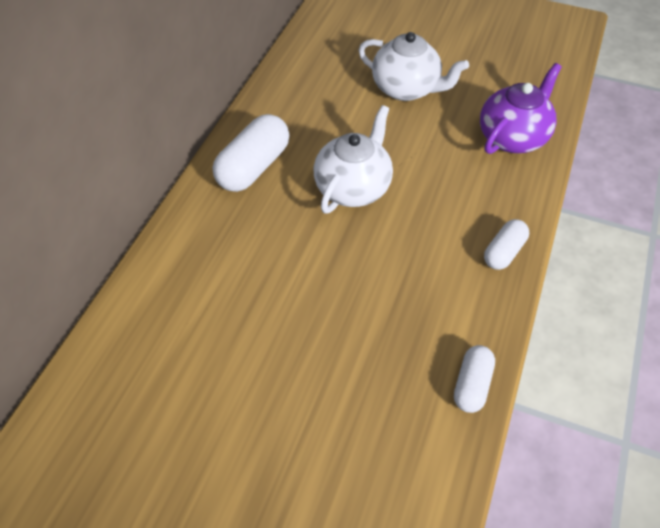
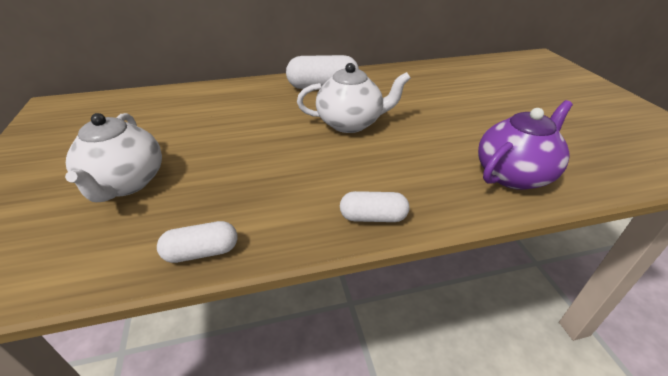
camera: 55 degrees right, 15 degrees down
(406, 89) = (476, 109): white teapot -> white teapot (126, 183)
(512, 137) = (514, 174): purple teapot -> purple teapot turned 45 degrees counterclockwise

